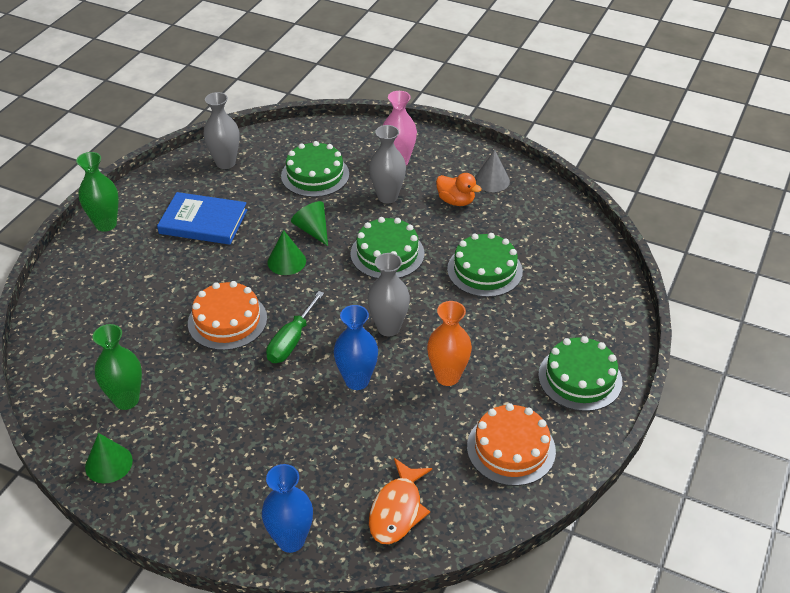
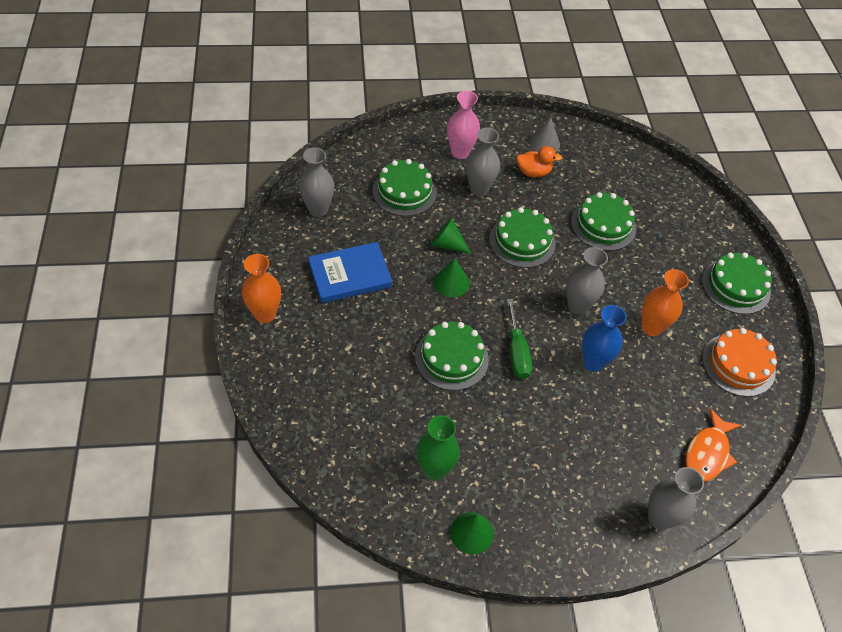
camera: 35 degrees left, 10 degrees up
(106, 224) = (265, 314): green vase -> orange vase
(227, 320) = (451, 358): orange cake -> green cake
(291, 540) = (659, 518): blue vase -> grey vase
(397, 510) = (707, 453): orange fish -> orange fish turned 45 degrees clockwise

